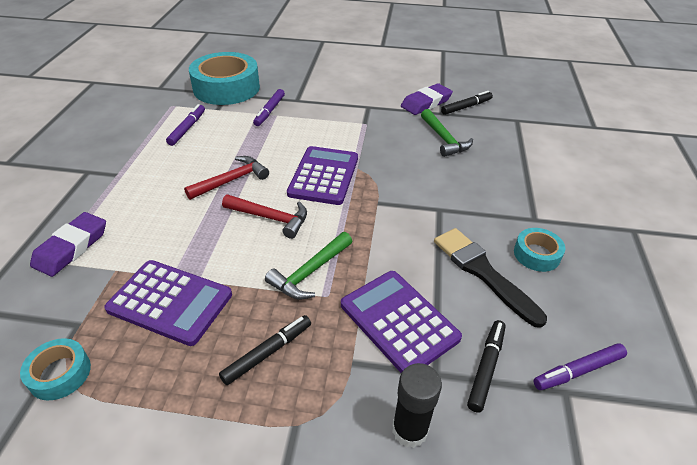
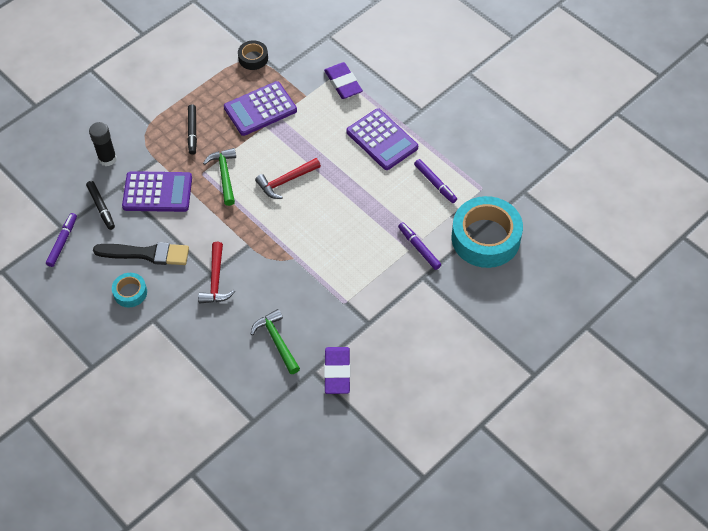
camera: 130 degrees right, 15 degrees up
(60, 373) = (253, 58): turquoise tape -> black tape
(231, 180) = (343, 180): red hammer -> red hammer (216, 280)
(324, 176) = (302, 233): purple calculator -> purple calculator (382, 140)
(444, 139) = (277, 341): green hammer -> green hammer turned 45 degrees clockwise
(466, 107) = (304, 399): black marker -> none

